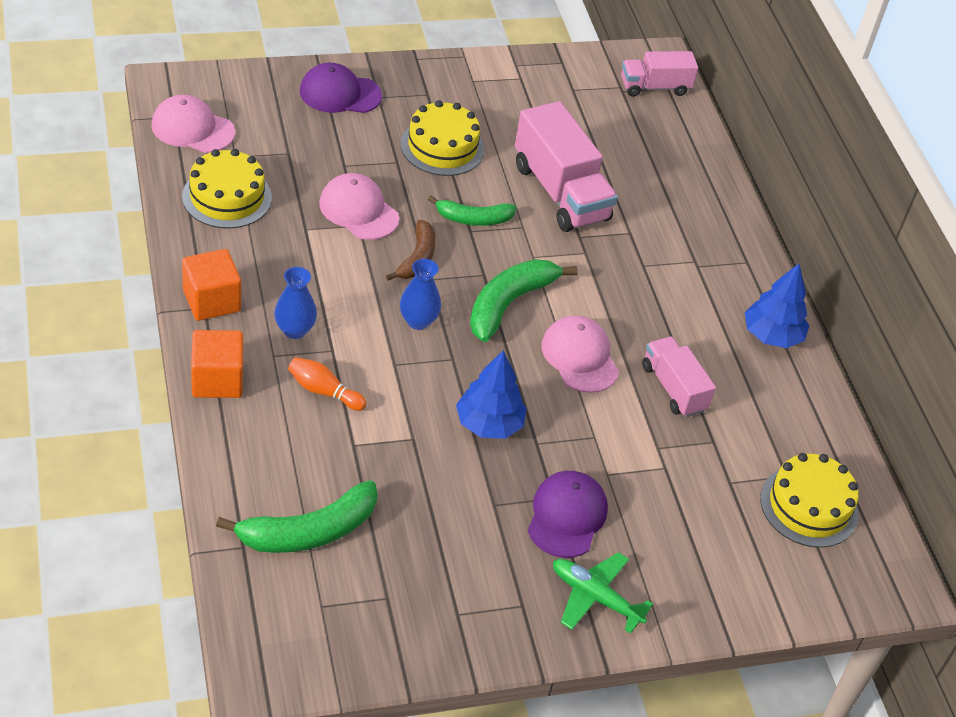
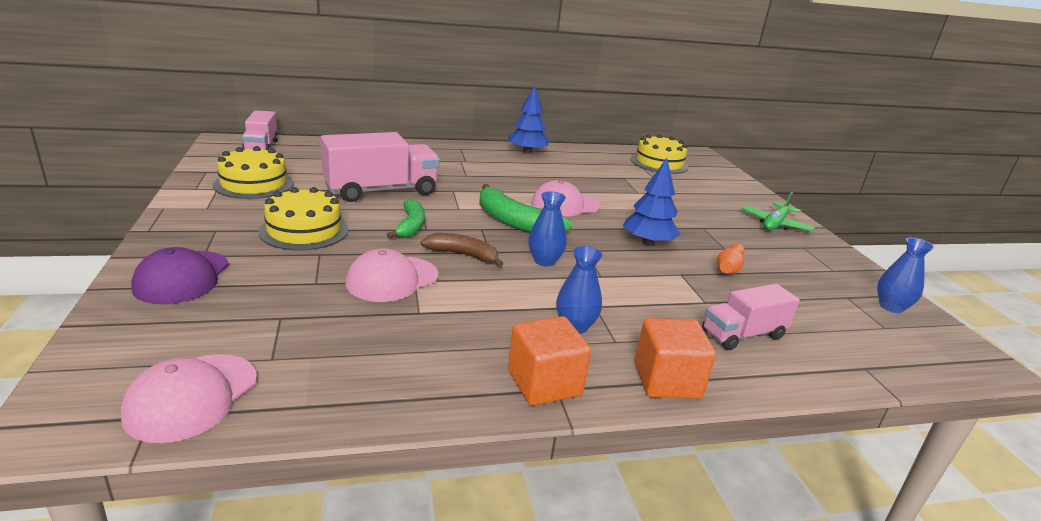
camera: 85 degrees left, 20 degrees down
(227, 197) = (354, 367): yellow cake -> yellow cake (254, 184)
(308, 531) = (817, 330): green banana -> none
(324, 391) = (650, 313): orange bowling pin -> orange bowling pin (729, 268)
(369, 638) = (891, 307): none -> blue vase
(567, 516) = (716, 225): purple cap -> none
(673, 388) = (583, 181): pink truck -> pink truck (743, 334)

